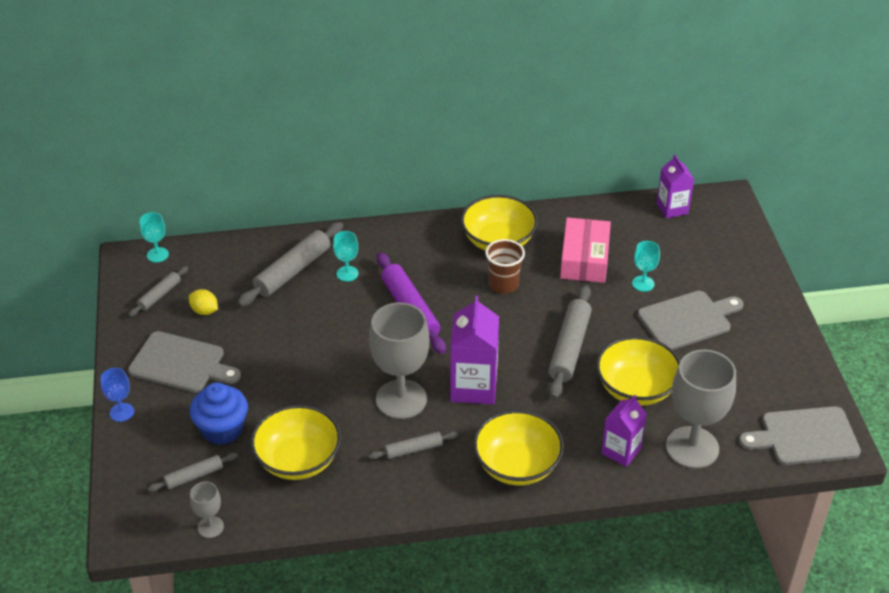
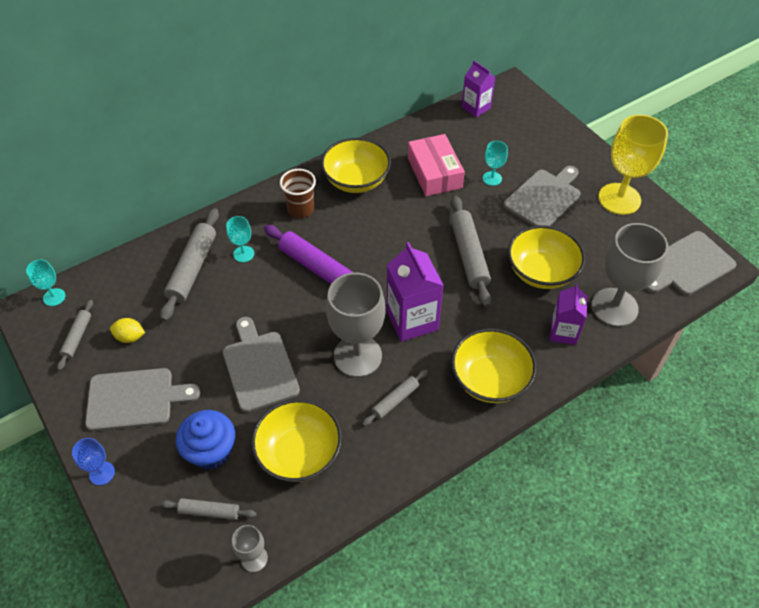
camera: 25 degrees left, 10 degrees up
(194, 476) = (209, 511): grey rolling pin -> grey rolling pin turned 60 degrees clockwise
(304, 376) = (259, 367): none -> grey cutting board
(503, 284) = (383, 217): brown cup -> brown cup (301, 209)
(772, 348) = (619, 199): none -> yellow goblet

